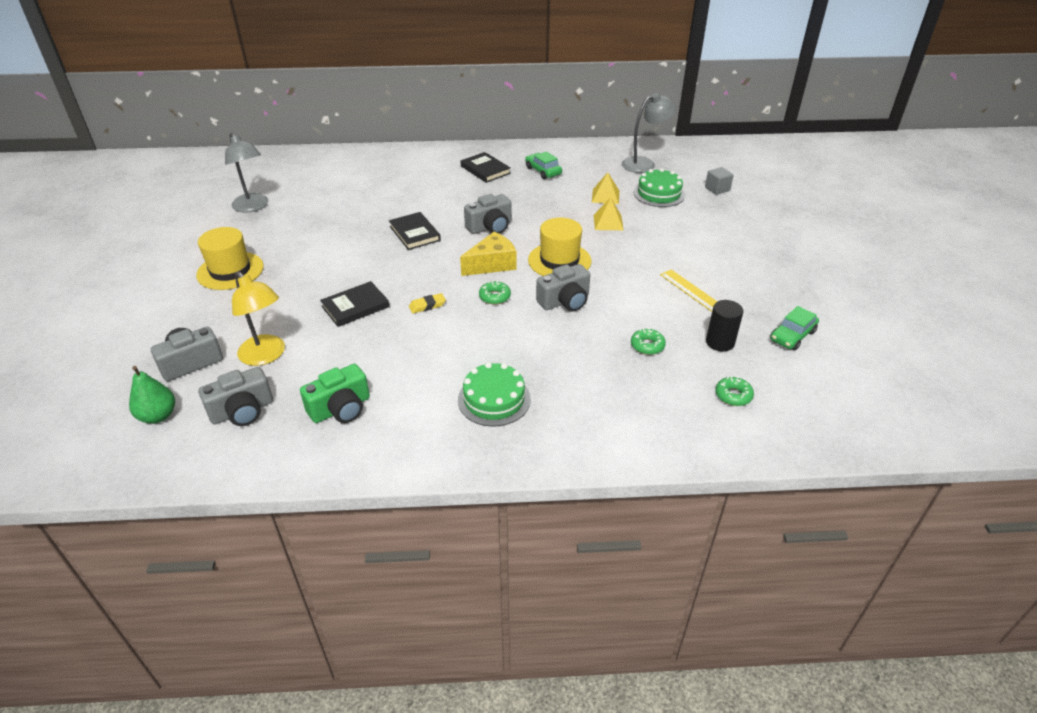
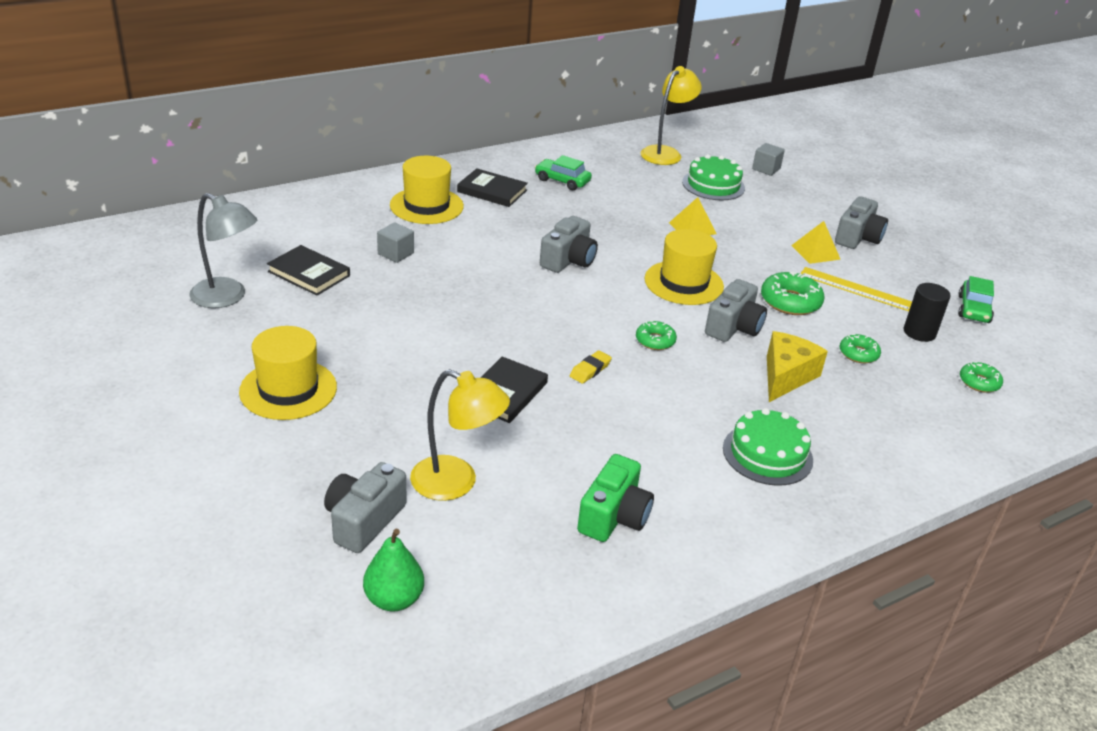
camera: 30 degrees left, 5 degrees down
(242, 411) = (498, 557): grey camera -> grey camera (857, 237)
(379, 200) = (395, 253): none -> grey cube
(414, 233) = (485, 287): black book -> black book (309, 274)
(431, 172) = (426, 206): none -> yellow hat
(492, 264) = (614, 304): yellow cheese -> yellow cheese (786, 376)
(605, 196) = (660, 198): yellow pyramid -> yellow pyramid (815, 252)
(631, 293) = (790, 302): none -> green donut
(644, 163) = (665, 153): grey lamp -> yellow lamp

